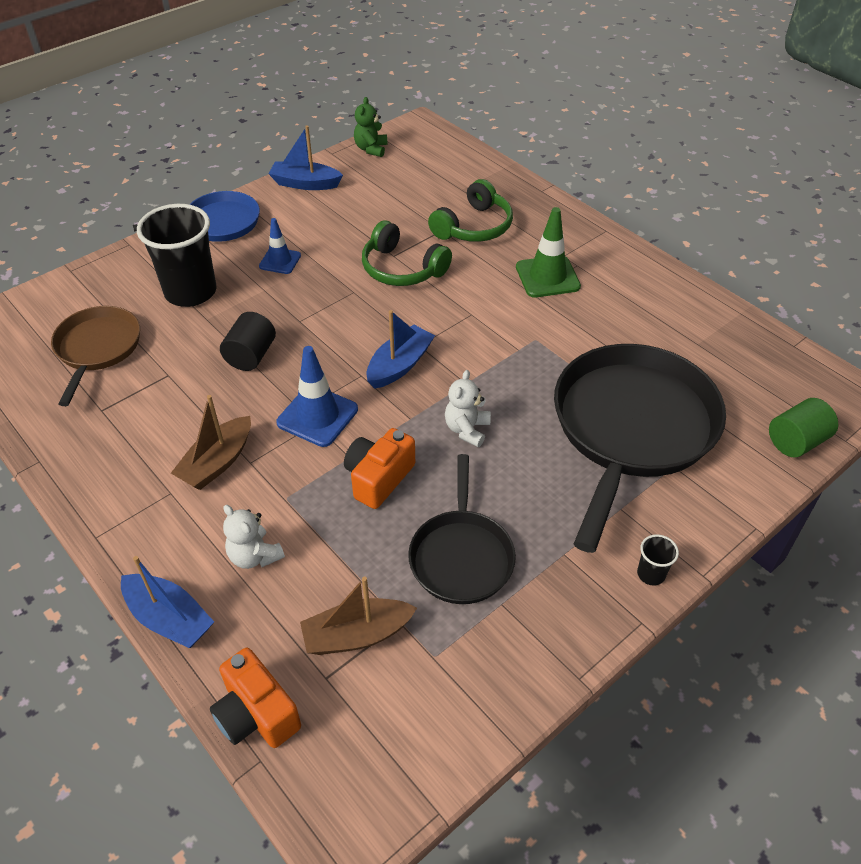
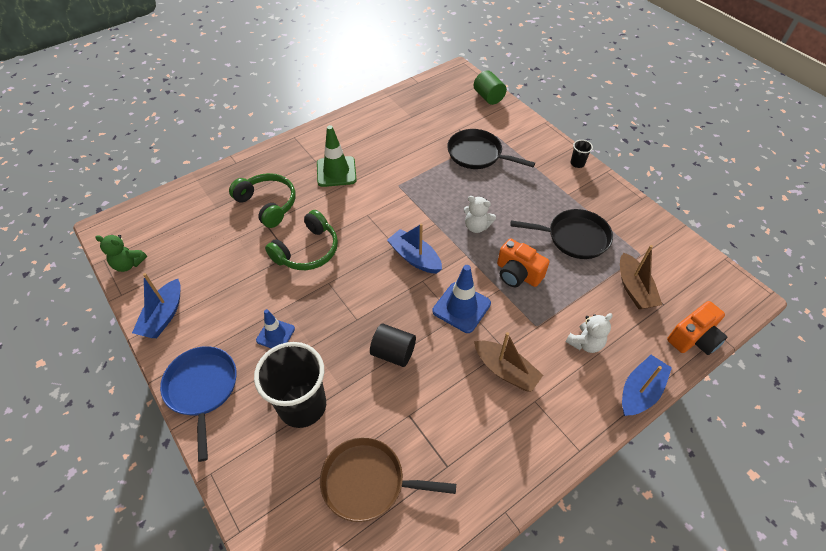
camera: 85 degrees left, 5 degrees up
(631, 428) = (477, 154): black pan -> black pan, size x0.56

